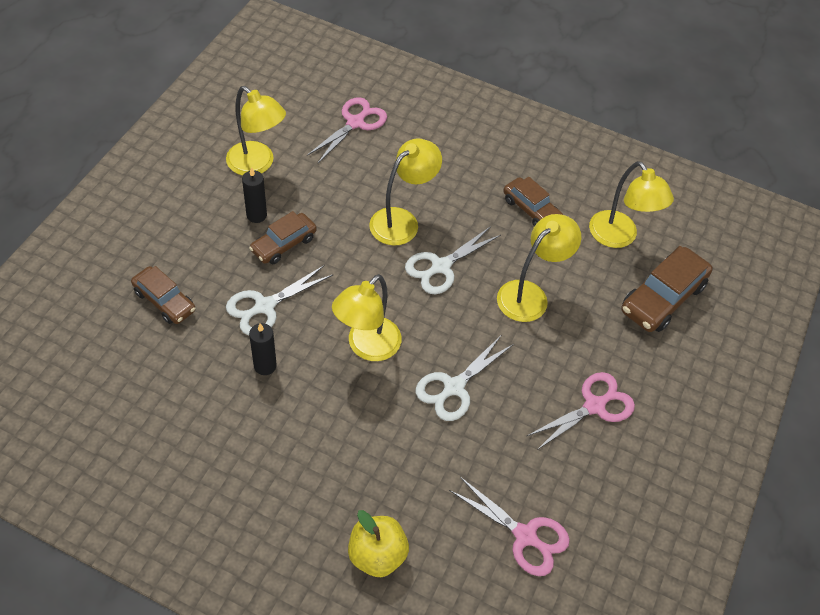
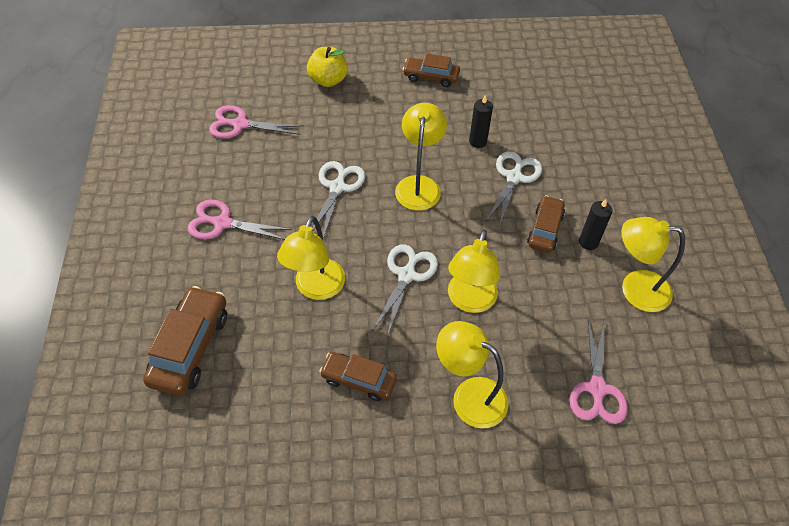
camera: 155 degrees right, 0 degrees up
(164, 301) = (583, 148): brown car -> brown car (431, 77)
(594, 406) = (222, 223): pink scissors -> pink scissors turned 75 degrees clockwise
(619, 237) = (255, 395): yellow lamp -> yellow lamp (469, 396)

